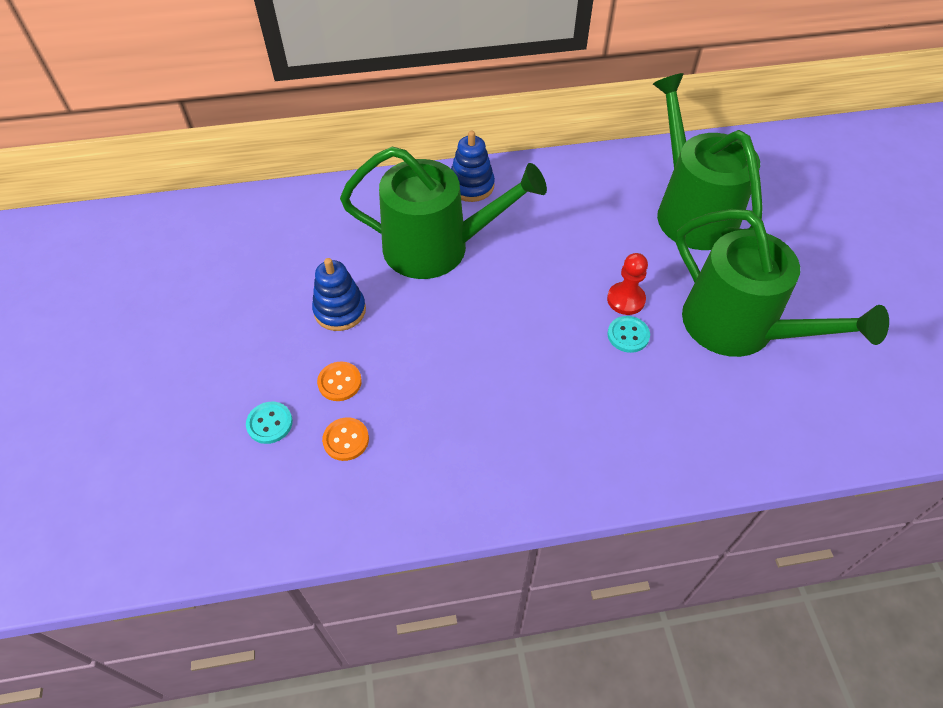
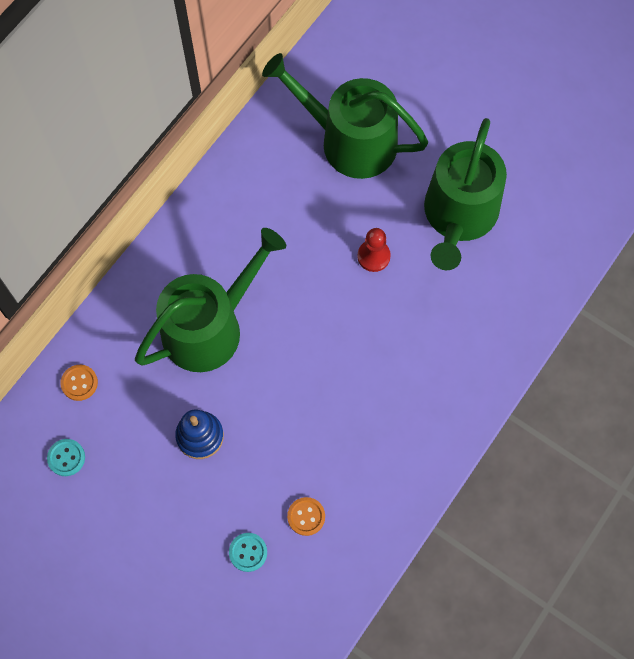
camera: 45 degrees left, 15 degrees up
(339, 382) = (259, 485): orange button -> orange button (79, 383)
(471, 186) = (177, 251): blue stacking toy -> none
(628, 335) = (399, 283): turquoise button -> turquoise button (66, 458)
(738, 327) = (458, 216): green watering can -> green watering can turned 105 degrees clockwise

